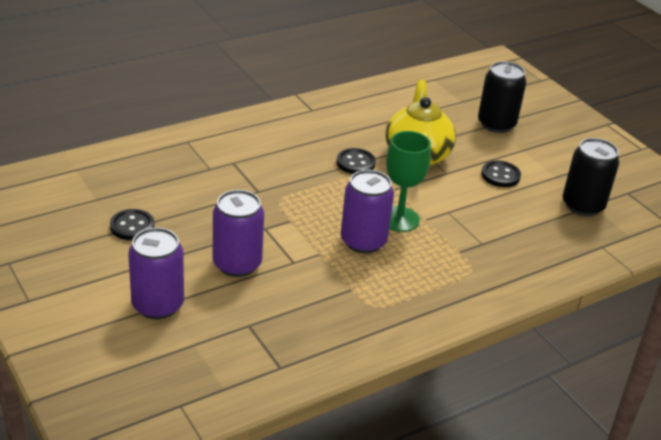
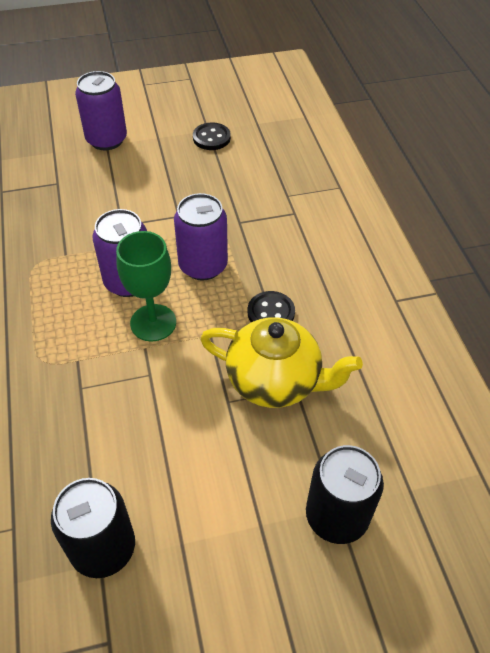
camera: 110 degrees right, 15 degrees up
(237, 264) = (135, 189): purple can -> purple can (203, 266)
(500, 175) = (204, 465): black button -> none

